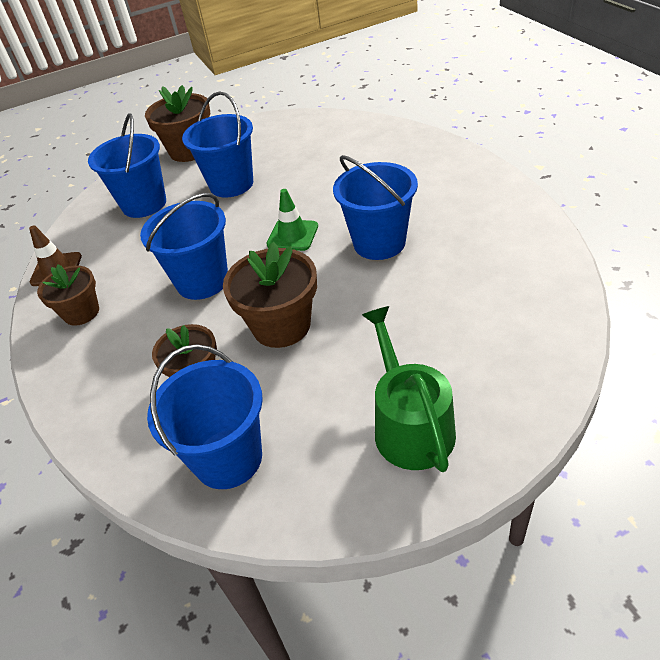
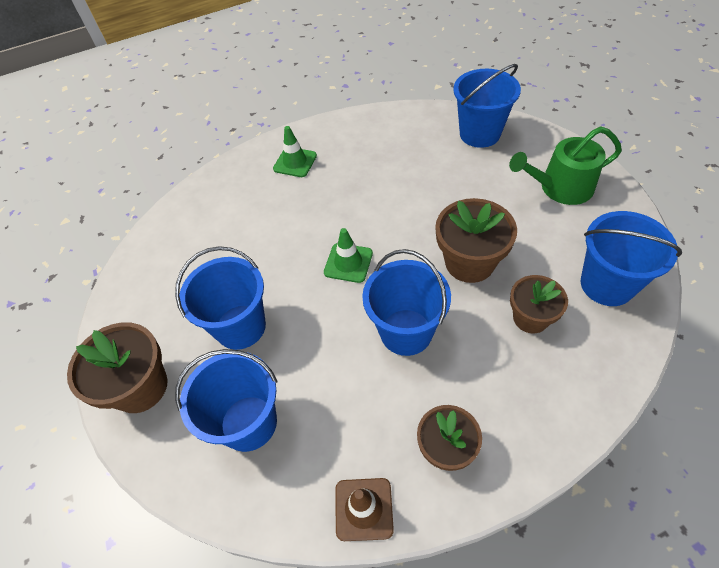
camera: 90 degrees left, 10 degrees up
(379, 243) = (372, 202): blue bucket -> blue bucket (480, 134)
(442, 180) = (295, 162): none -> green traffic cone

